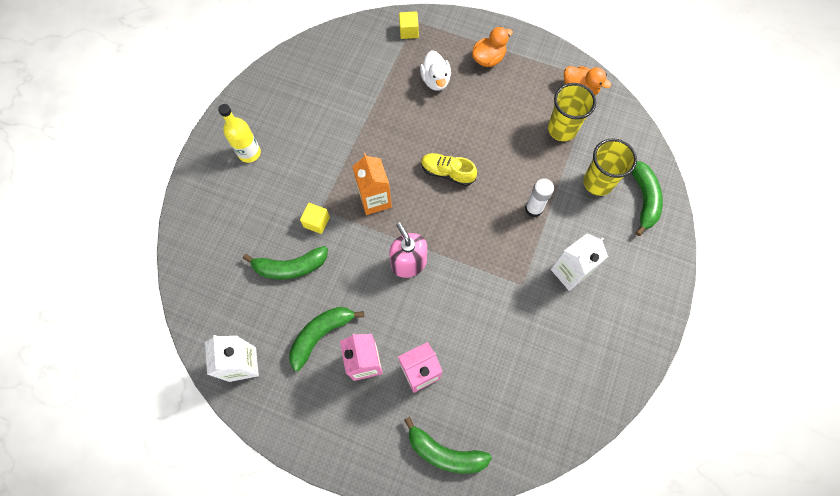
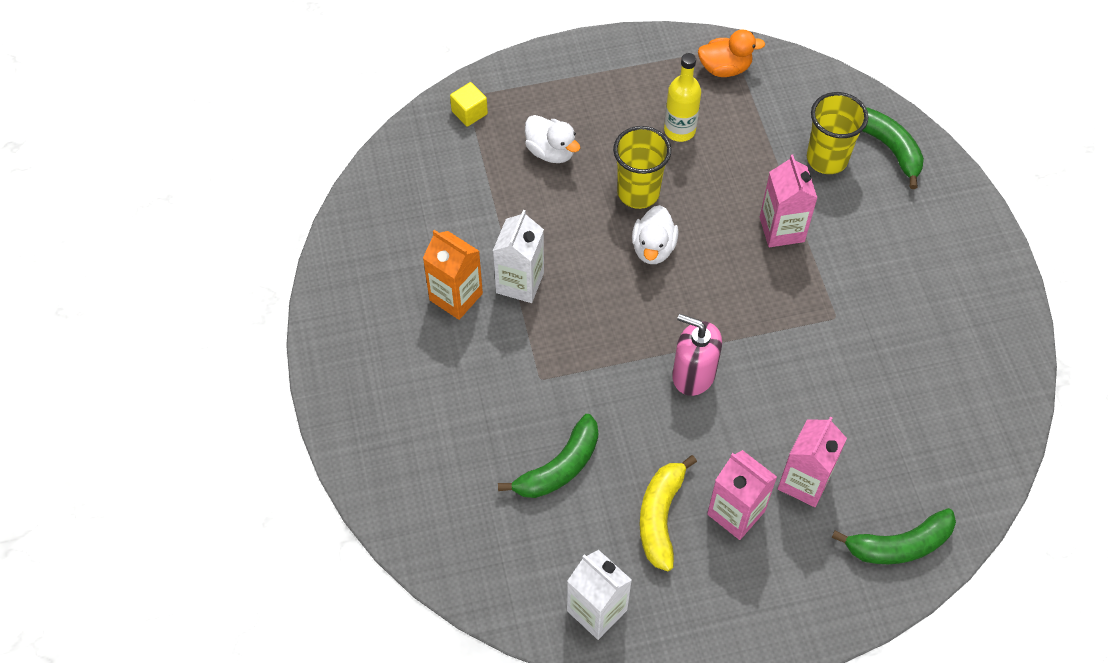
camera: 35 degrees left, 10 degrees down
(249, 153) = (392, 370): yellow bottle -> yellow bottle (679, 130)
(317, 222) = (547, 397): yellow cube -> none
(321, 335) = (660, 517): green banana -> yellow banana
(375, 199) = (594, 329): orange carton -> orange carton (456, 297)
(447, 173) = (653, 248): yellow shoe -> white duck
(488, 59) = (592, 91): orange duck -> none
(533, 209) = (781, 229): white glue stick -> pink carton
(562, 129) = (741, 124): yellow cup -> yellow cup (638, 192)
(570, 272) = (874, 272): white carton -> white carton (520, 282)

